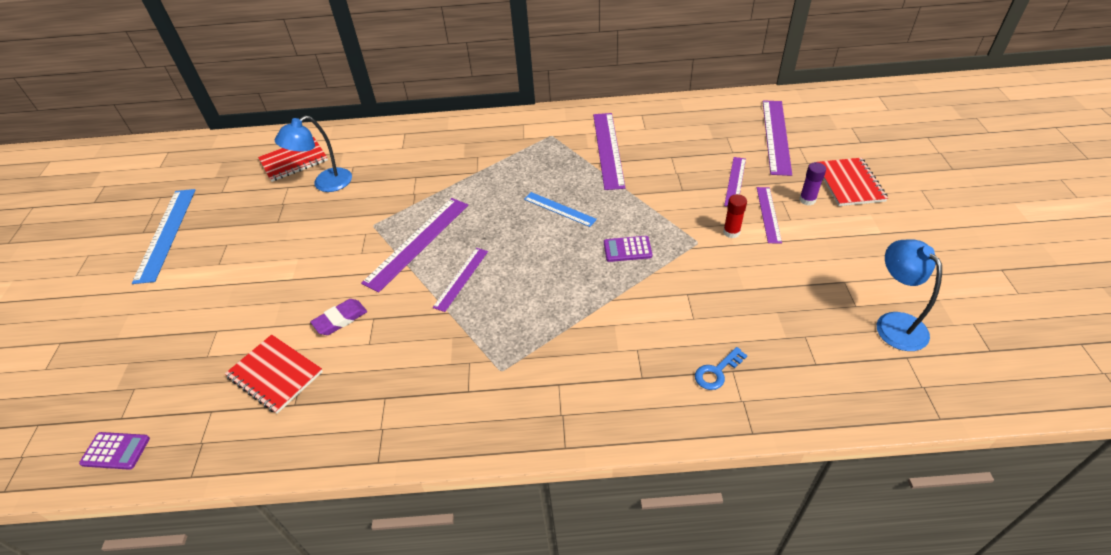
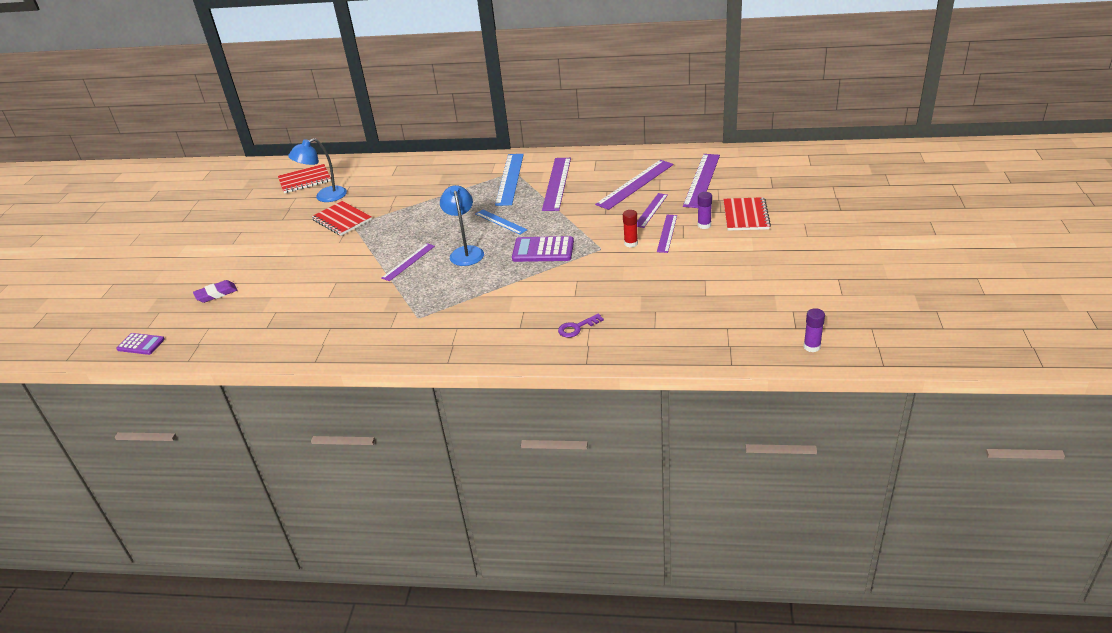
camera: 10 degrees right, 10 degrees down
(166, 234) = (198, 223): blue ruler -> blue ruler (510, 179)
(275, 374) = (257, 310): red notebook -> red notebook (342, 220)
(340, 319) = (312, 281): purple eraser -> purple eraser (216, 294)
(417, 242) = (383, 238): purple ruler -> purple ruler (635, 184)
(627, 249) = (543, 250): purple calculator -> purple calculator, size x1.60
(717, 372) = (577, 327): blue key -> purple key
(894, 323) = (729, 307): blue lamp -> blue lamp (465, 252)
(1025, 380) = (812, 347): none -> purple glue stick

